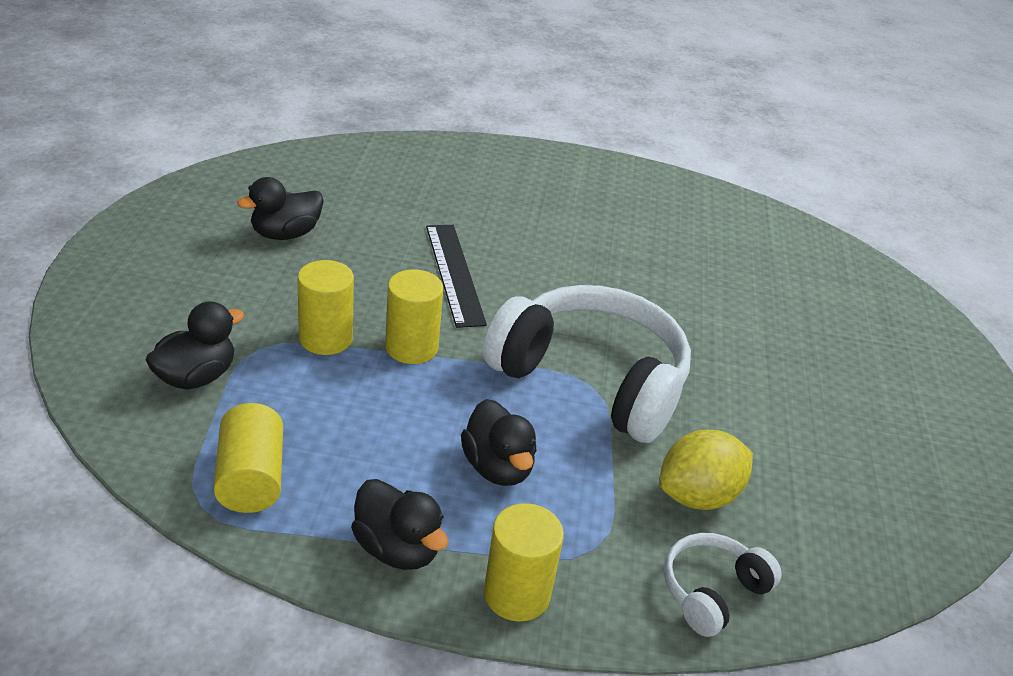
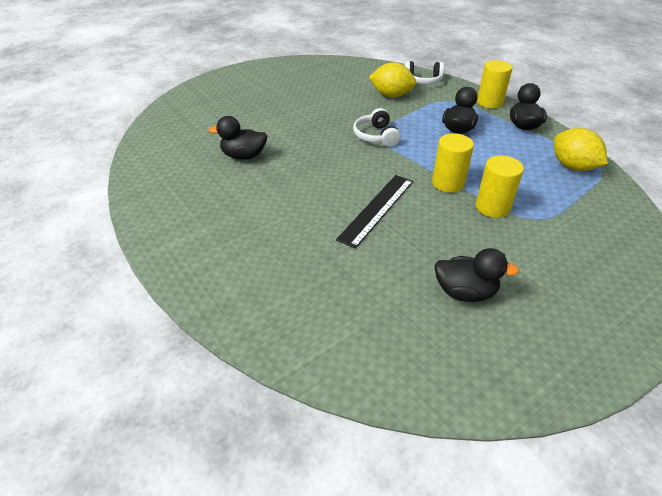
camera: 130 degrees left, 5 degrees up
(196, 377) = (582, 219): black duck -> black duck (244, 156)
(251, 478) = (572, 166): yellow cylinder -> yellow lemon
(592, 379) = (376, 136): white headphones -> white headphones, size x0.47

